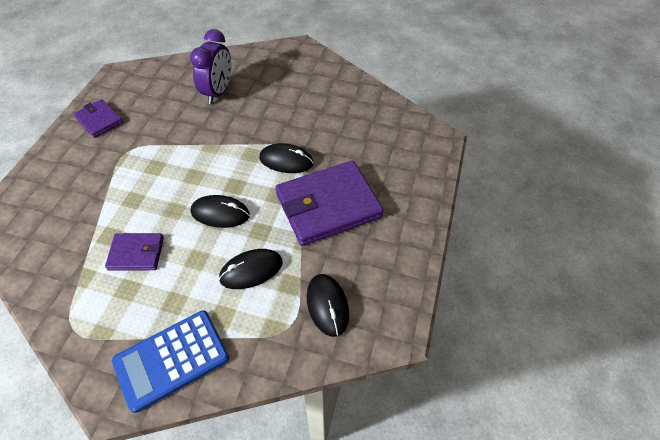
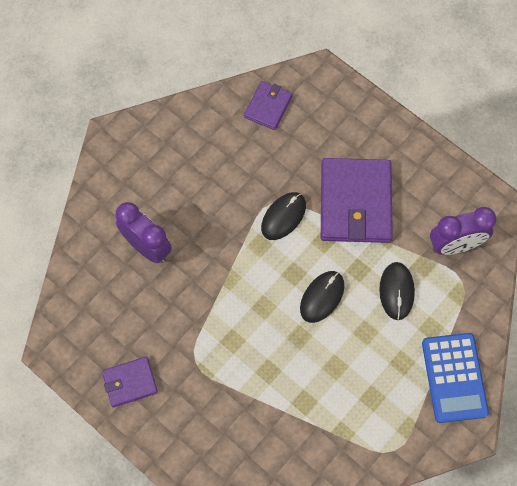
camera: 65 degrees left, 15 degrees up
(136, 253) = (336, 382): purple wallet -> purple wallet (268, 107)
(327, 305) = (455, 245): black mouse -> purple clock

